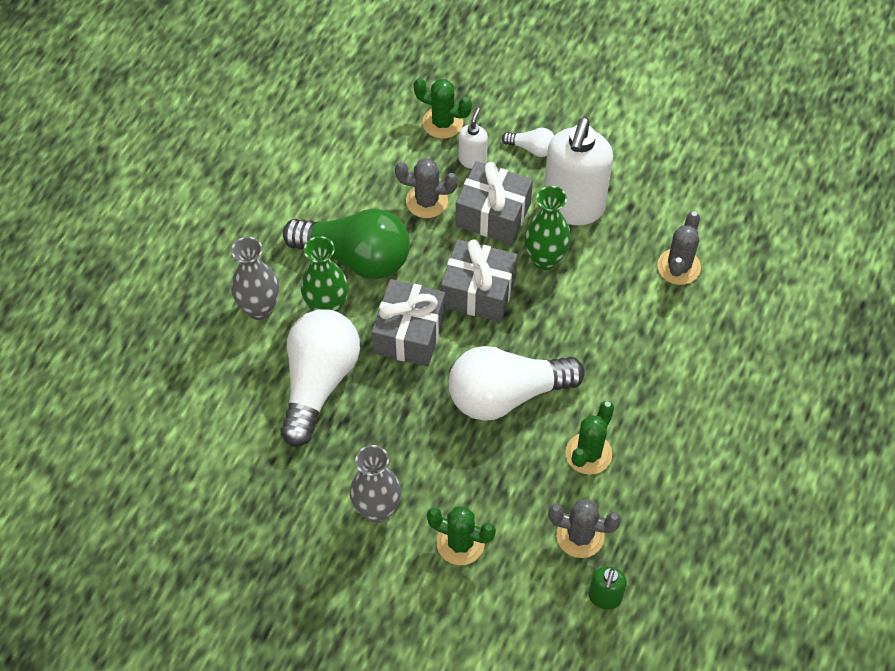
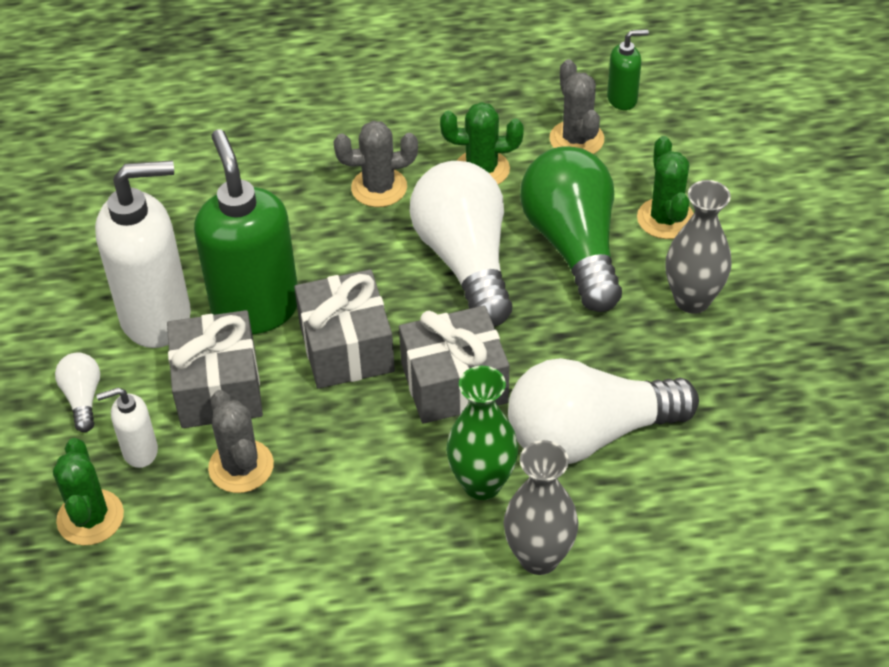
camera: 120 degrees left, 10 degrees down
(355, 257) = (383, 496): green light bulb -> green light bulb (573, 246)
(506, 395) = (465, 260): white light bulb -> white light bulb turned 150 degrees counterclockwise
(545, 259) = (255, 308): green vase -> green soap dispenser
(678, 267) = (187, 193): grey cactus -> grey cactus (379, 188)

